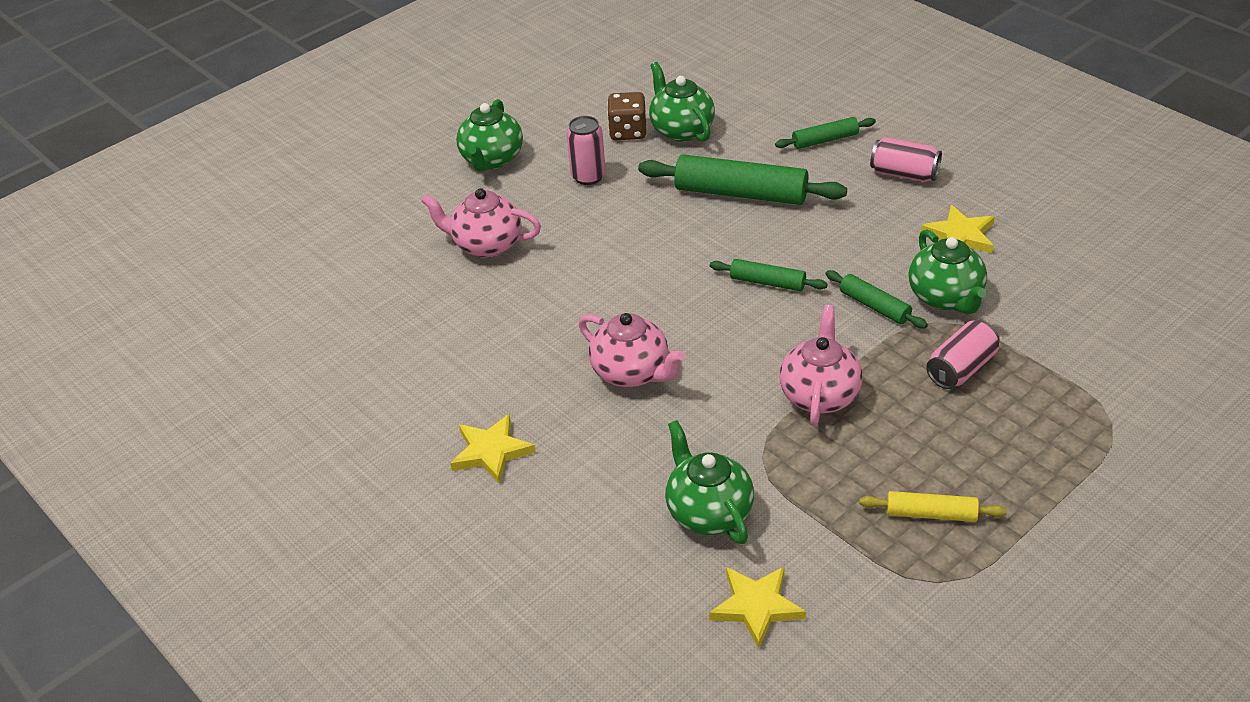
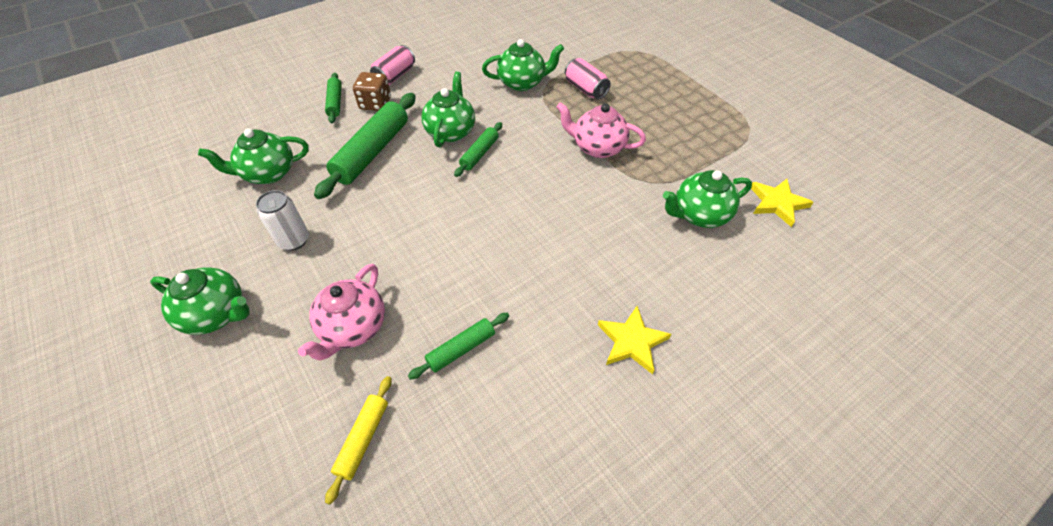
camera: 85 degrees left, 10 degrees up
(588, 176) = (294, 240): pink can -> white can
(628, 132) = (246, 207): brown dice -> brown dice (375, 104)
(632, 373) = (556, 239): pink teapot -> none
(804, 249) = (451, 131): none -> green teapot
(874, 306) = (521, 111): green rolling pin -> green rolling pin (461, 349)
(931, 514) = (700, 121): yellow rolling pin -> yellow rolling pin (363, 439)
(960, 236) = (467, 67): yellow star -> none

